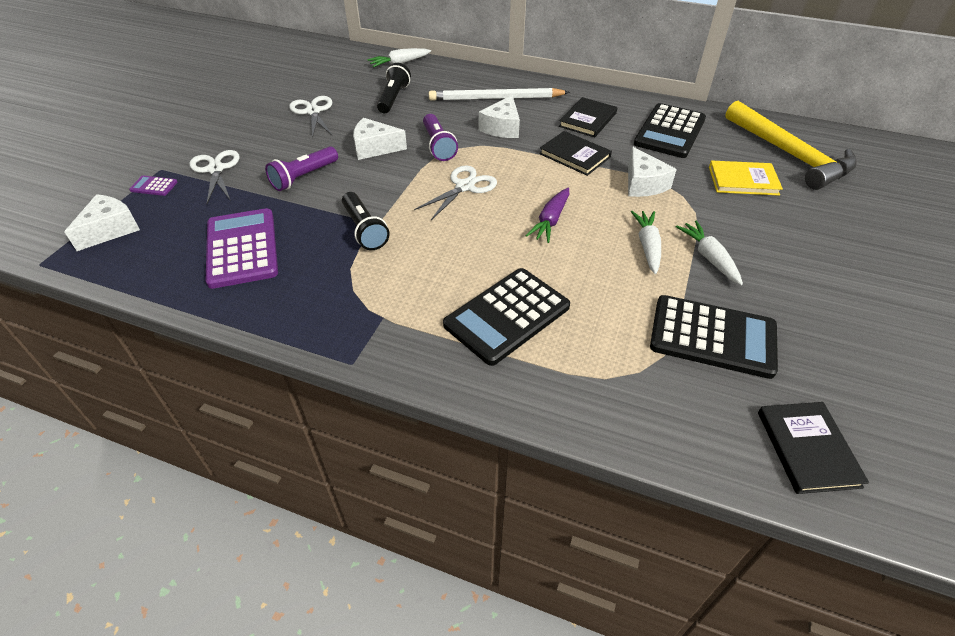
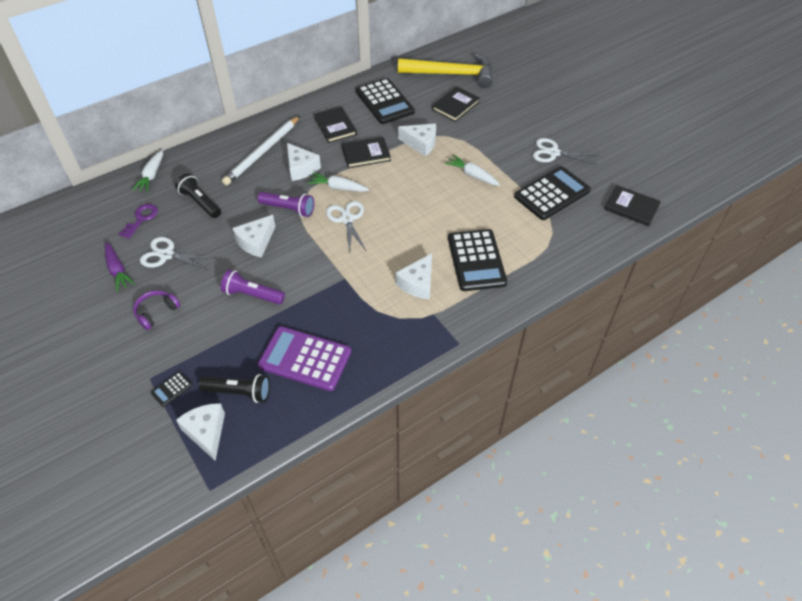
camera: 55 degrees left, 5 degrees up
(154, 186) = (171, 389): purple calculator -> black calculator
(216, 169) = (188, 342): white scissors -> white scissors (553, 153)
(241, 137) = (156, 312): none -> purple headphones
(304, 177) = (252, 295): purple flashlight -> purple flashlight turned 120 degrees clockwise
(344, 82) = (141, 219): none -> purple key
(364, 230) = (344, 287): black flashlight -> black flashlight (239, 392)
(420, 282) = (418, 283): none -> white cheese
(550, 221) = (416, 200): purple carrot -> purple carrot (117, 270)
(709, 258) = (500, 159): white carrot -> white carrot (338, 187)
(743, 181) = (455, 106): yellow book -> black book

